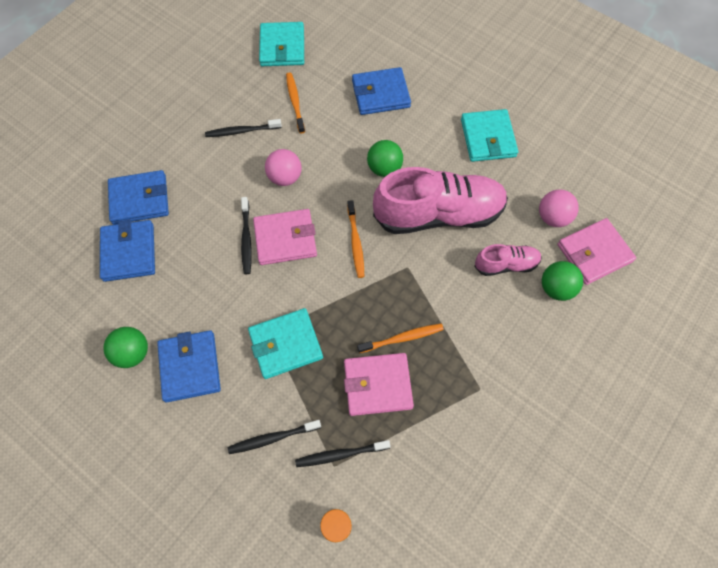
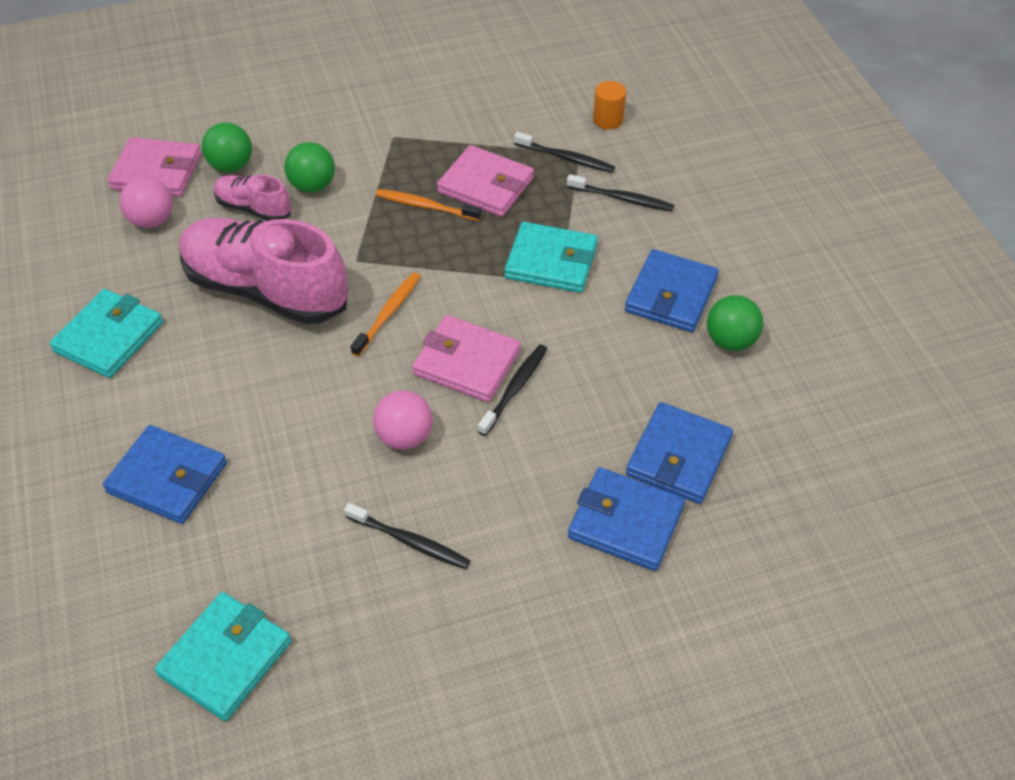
camera: 145 degrees left, 15 degrees down
(295, 102) = (295, 541): orange toothbrush -> none
(384, 168) = (271, 375): green ball -> green ball (313, 186)

